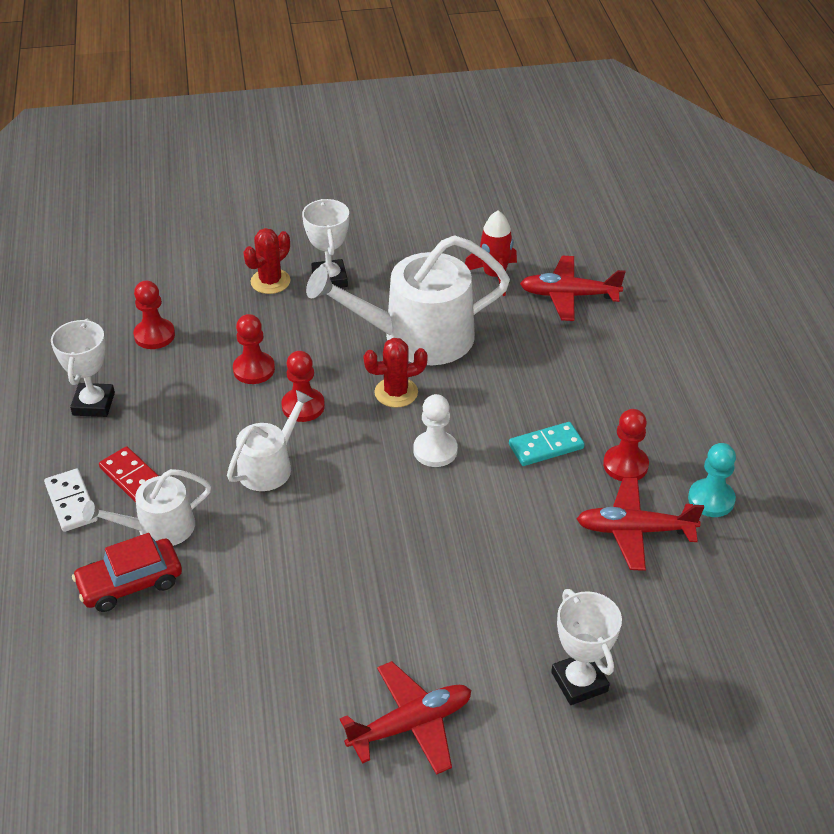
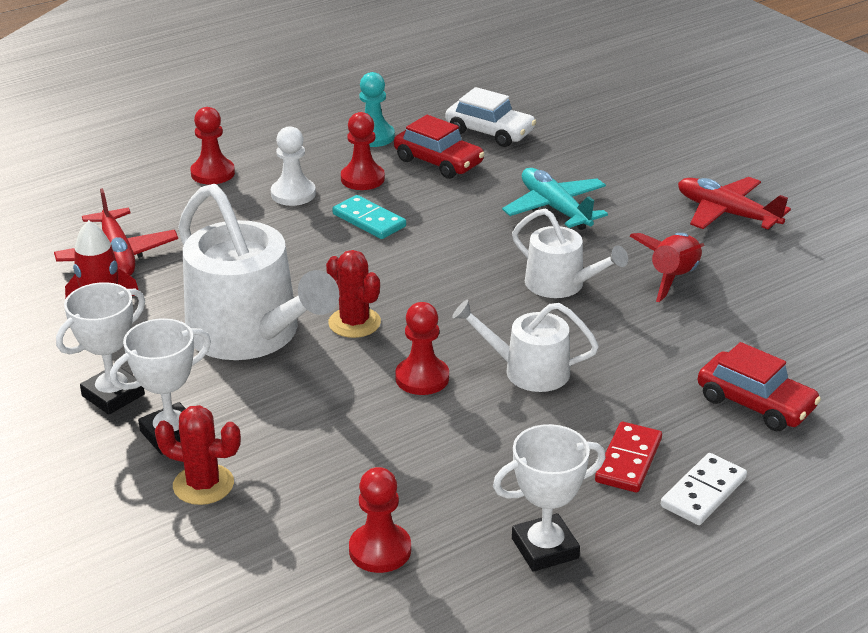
camera: 115 degrees left, 10 degrees down
(158, 528) = (675, 413): white watering can -> white watering can (561, 284)
(254, 369) = (387, 436): red pawn -> red pawn (213, 173)
(328, 617) = (672, 278): none -> red rocket
(435, 450) = (422, 277): white pawn -> white pawn (293, 194)
(498, 584) = (555, 208): none -> turquoise plane
(579, 682) = (613, 157): white trophy -> white trophy (113, 395)
(634, 530) = (438, 162): red plane -> red car
(684, 596) = (490, 132): none -> white car

